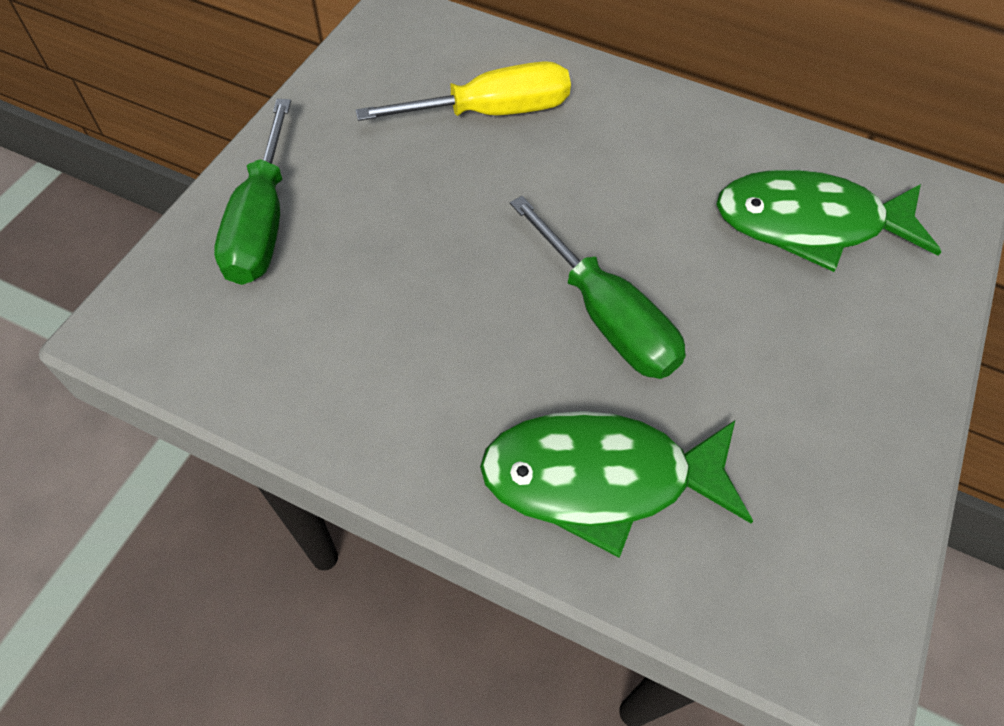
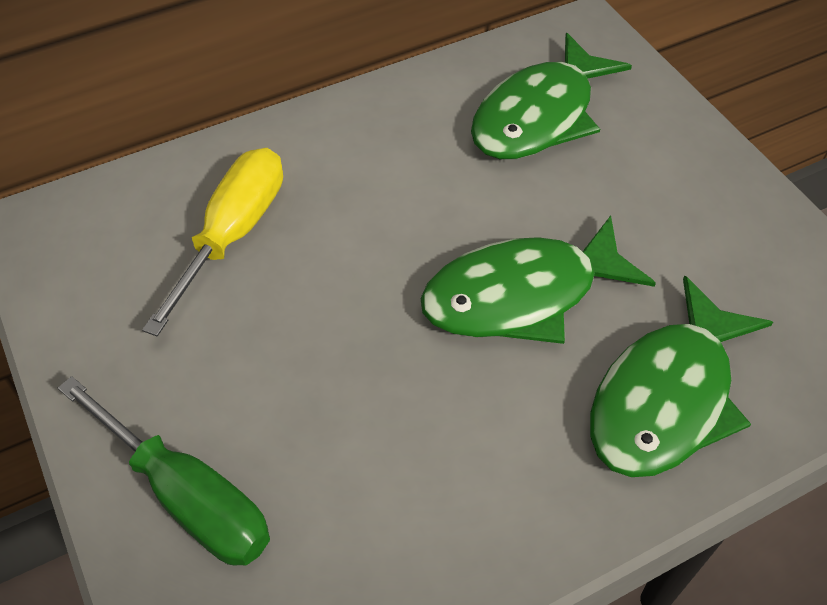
camera: 50 degrees left, 5 degrees down
(606, 316) = (521, 295): green screwdriver -> green fish

